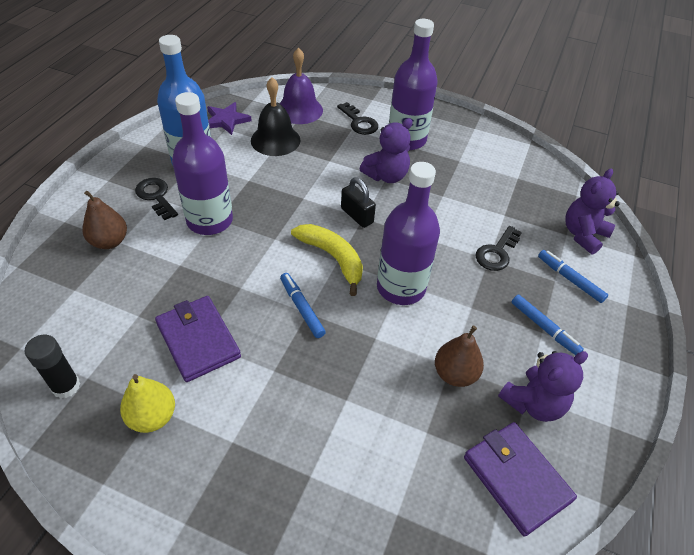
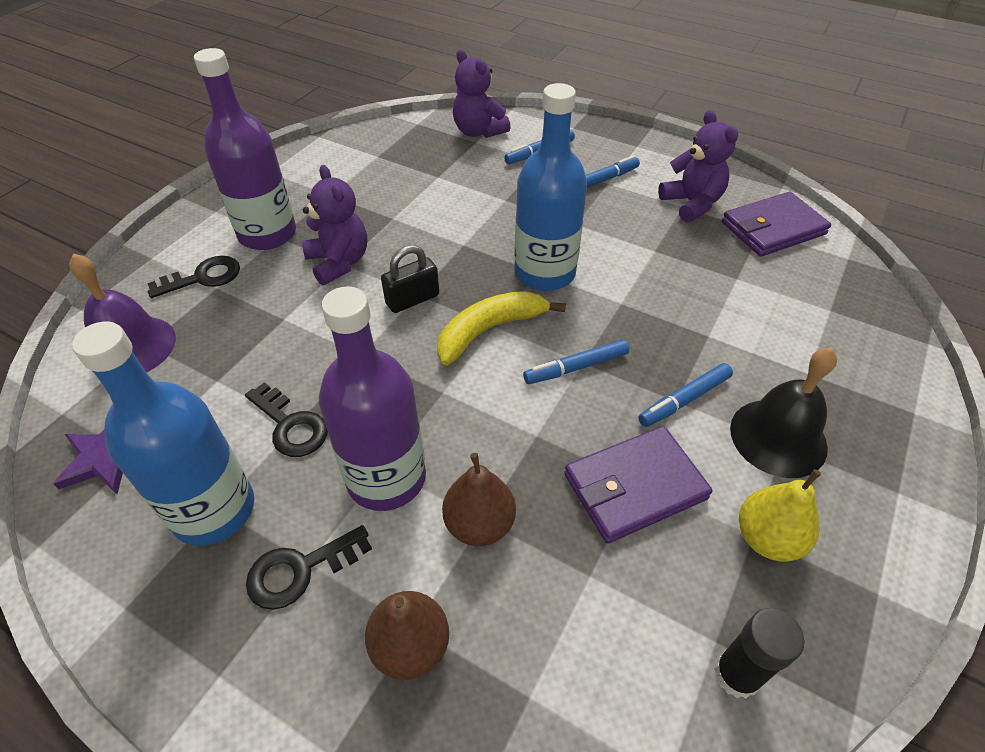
camera: 80 degrees left, 0 degrees up
(274, 376) = (684, 400): none -> blue marker
(275, 140) = (203, 383): black bell -> black bell (778, 437)
(401, 287) = (544, 273): purple bottle -> blue bottle
(455, 374) = (664, 248): brown pear -> brown pear (479, 524)
(497, 252) = (497, 192): black key -> black key (291, 425)

